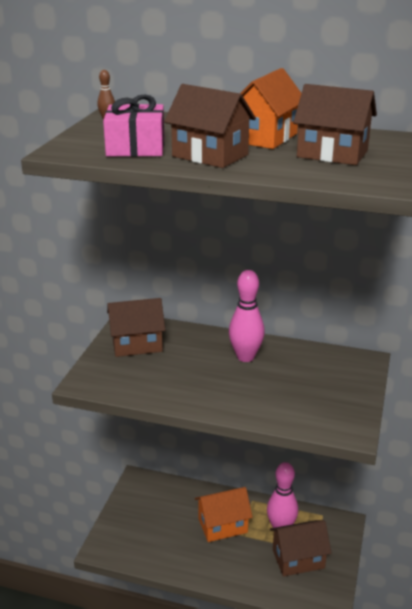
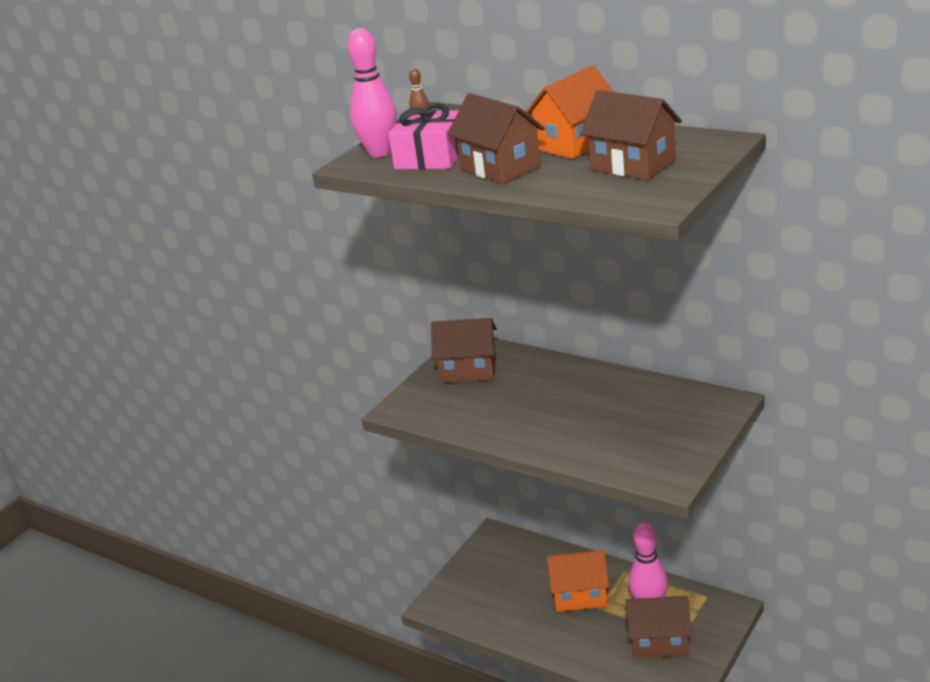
camera: 20 degrees right, 0 degrees up
(245, 357) = (585, 391): pink bowling pin -> pink bowling pin (379, 152)

